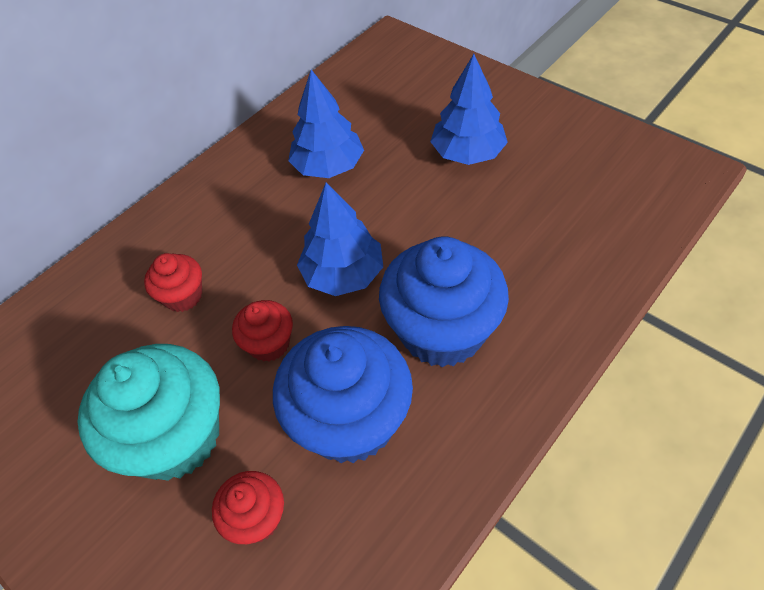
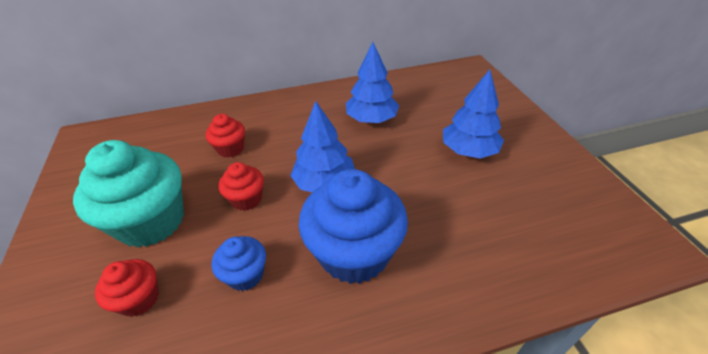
camera: 30 degrees right, 10 degrees down
(350, 420) = (245, 275): blue cupcake -> blue cupcake, size x0.50

